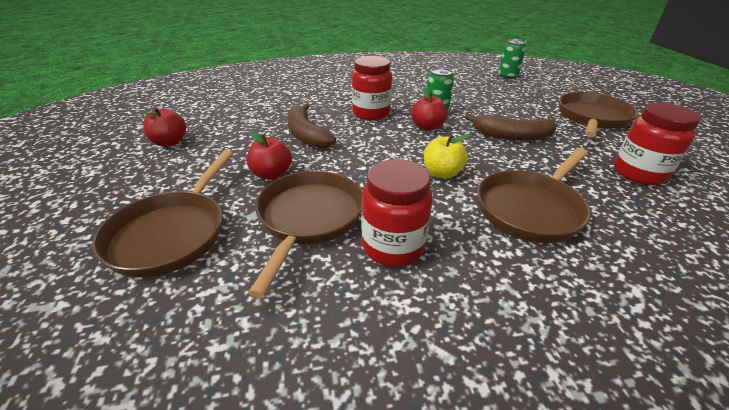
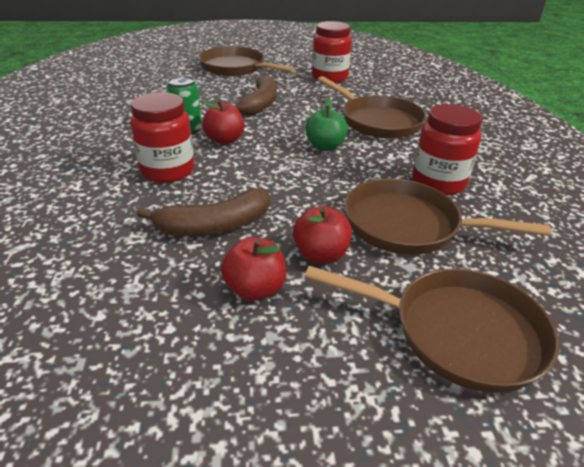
camera: 85 degrees left, 0 degrees up
(169, 142) = (189, 398): red apple -> red apple (255, 289)
(442, 173) = (325, 146): yellow apple -> green apple
(507, 76) = (109, 77): green can -> none

